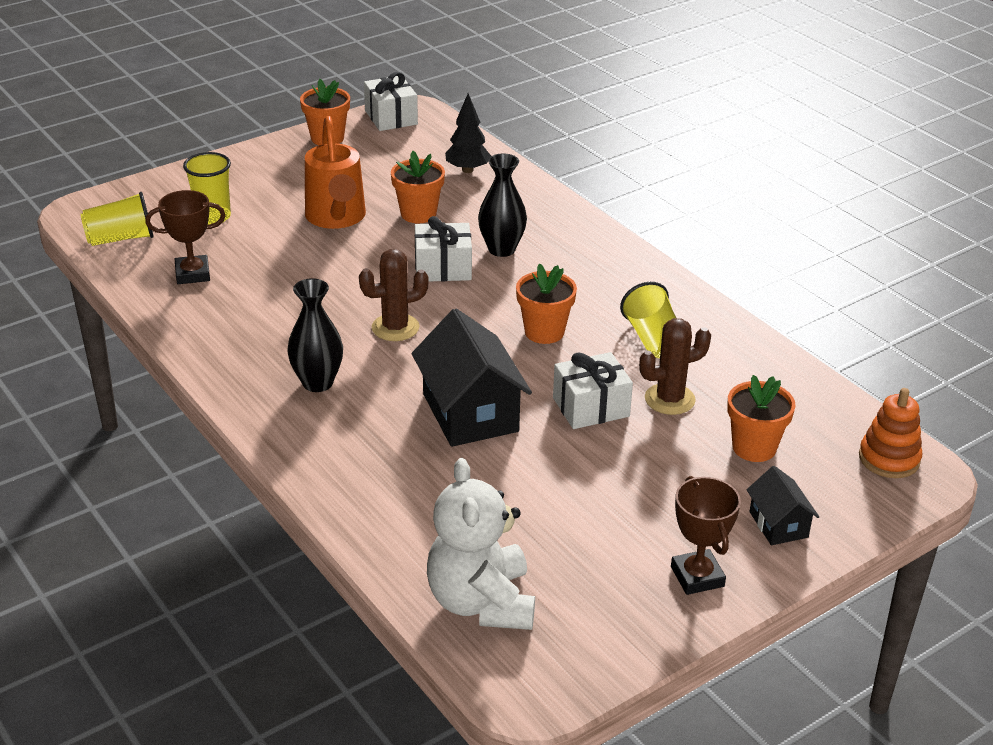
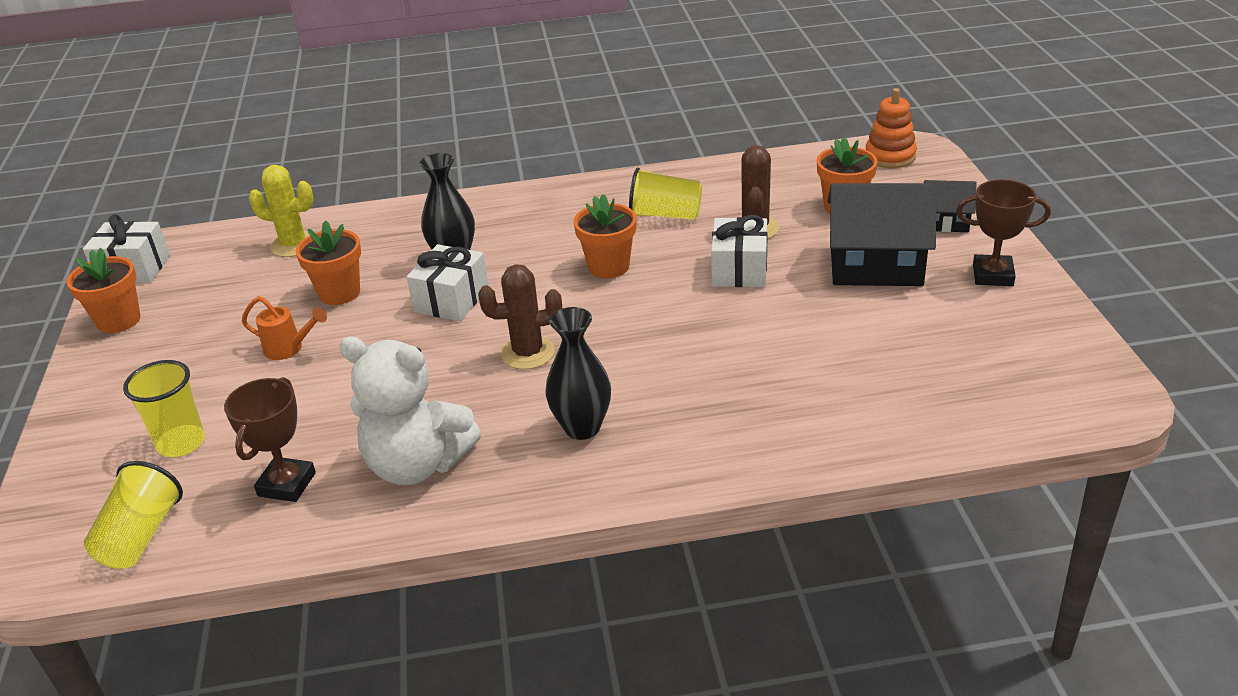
camera: 60 degrees left, 0 degrees up
(336, 219) = (289, 349): orange watering can -> orange watering can, size x0.51
(395, 328) = (528, 353): brown cactus -> brown cactus turned 75 degrees clockwise
(467, 170) = (294, 245): black tree -> yellow cactus
(470, 413) = (702, 338): black house -> black house (875, 266)
(481, 602) = (984, 397): white teddy bear -> white teddy bear (417, 465)

